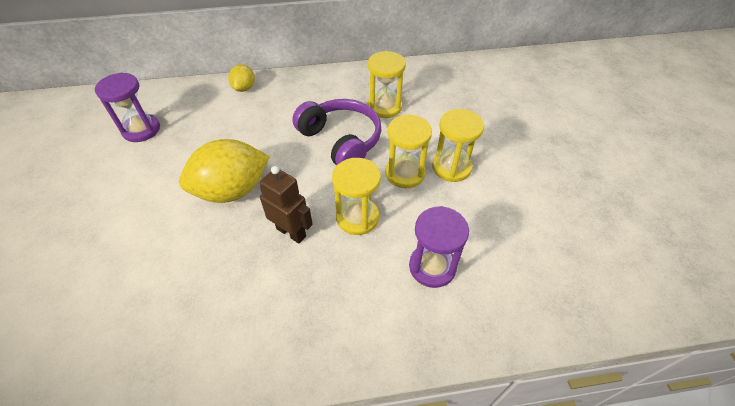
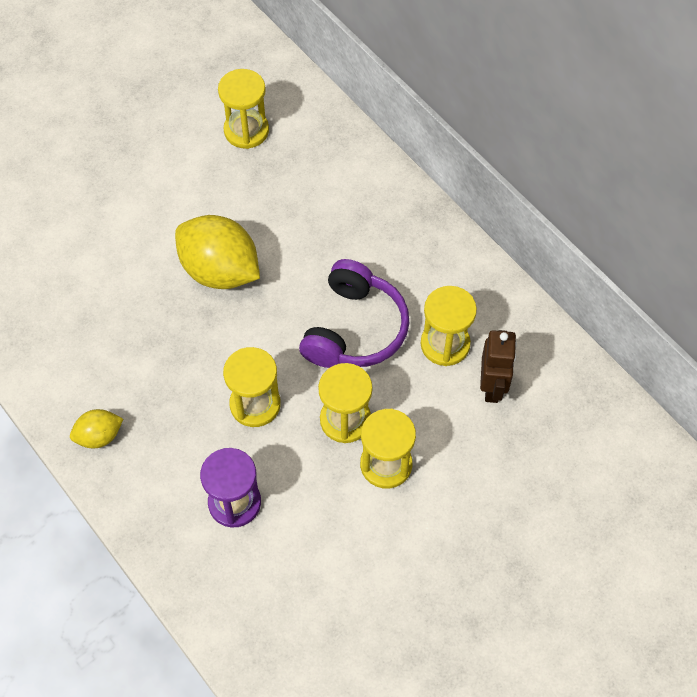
camera: 60 degrees right, 10 degrees up
(141, 130) = (246, 130): purple hourglass -> yellow hourglass
(244, 88) = (376, 177): yellow lemon -> yellow lemon (99, 436)
(291, 232) = (202, 355): brown robot -> brown robot (492, 387)

